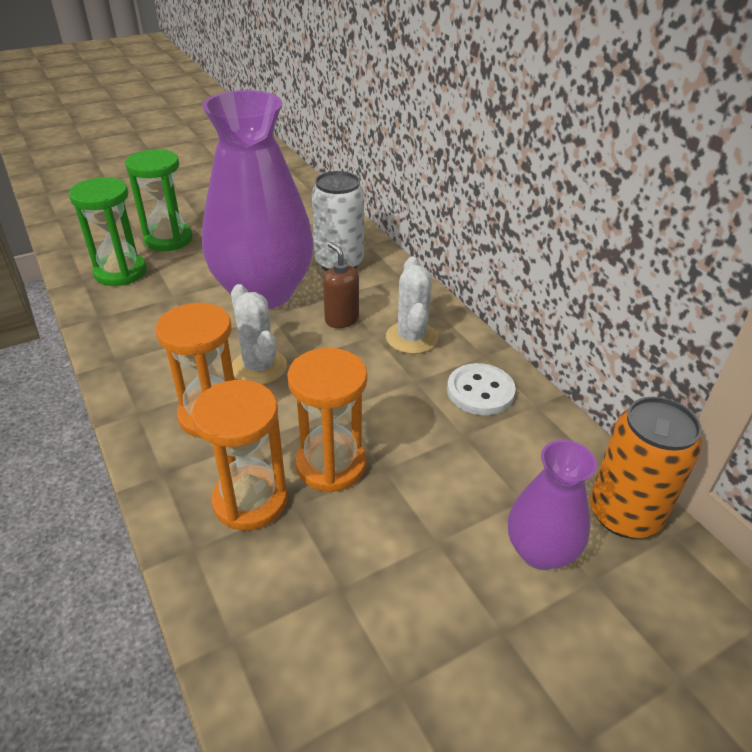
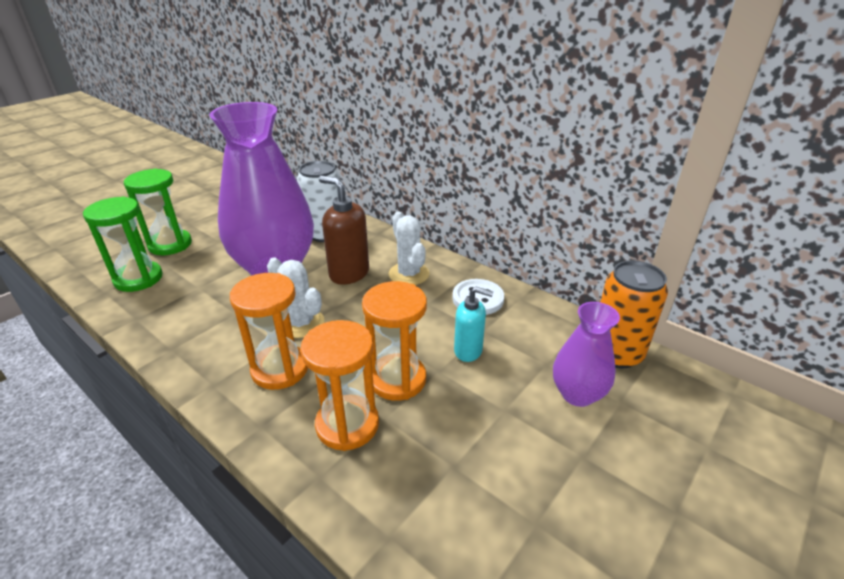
camera: 20 degrees left, 5 degrees down
(341, 320) = (349, 273): brown soap dispenser -> brown soap dispenser, size x1.55
(432, 455) = (468, 351): none -> turquoise soap dispenser

